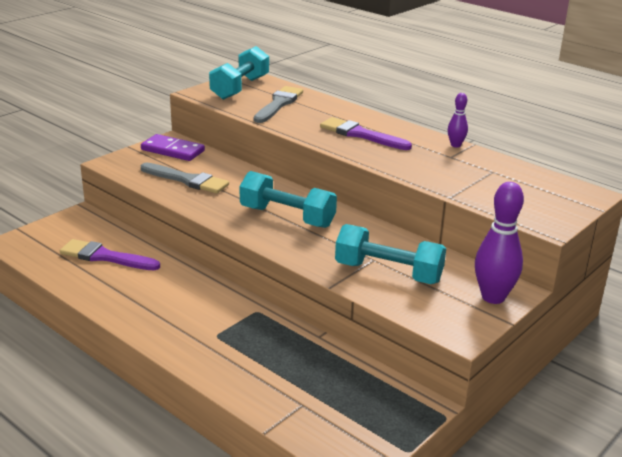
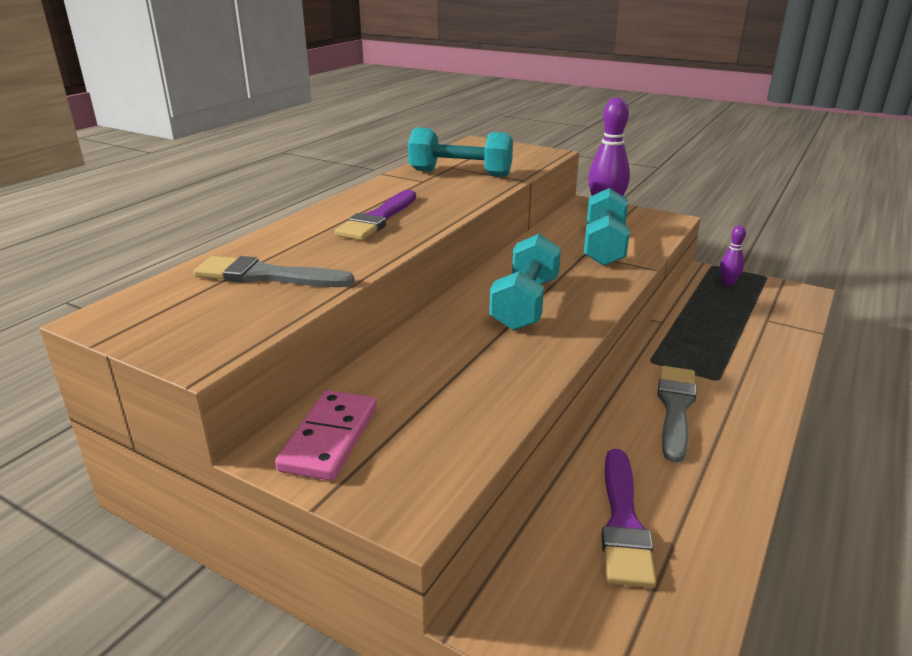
camera: 100 degrees left, 0 degrees up
(173, 150) = (329, 438): purple domino -> pink domino
(187, 180) = (453, 397): grey brush -> grey brush (675, 407)
(240, 88) = (177, 317): turquoise dumbbell -> turquoise dumbbell (460, 173)
(455, 145) = (391, 179): purple bowling pin -> purple bowling pin (728, 283)

